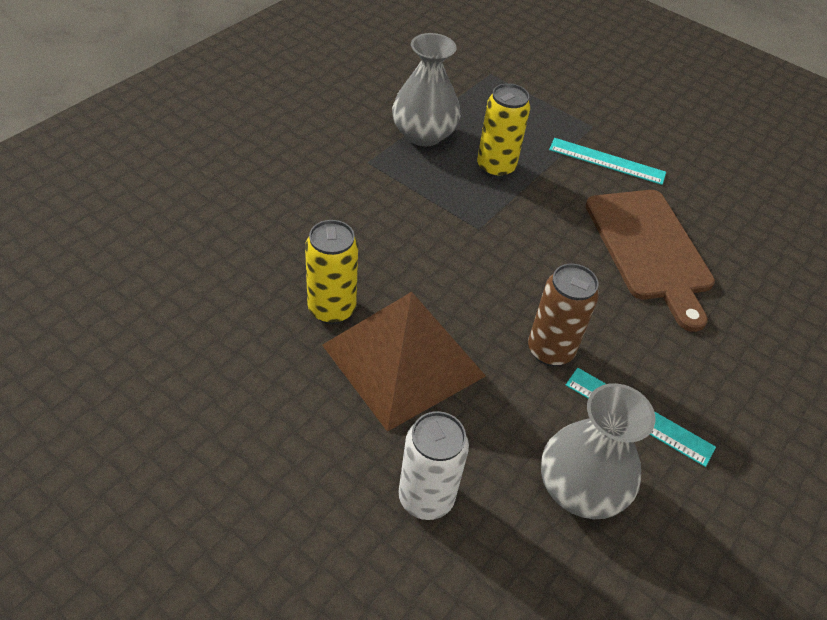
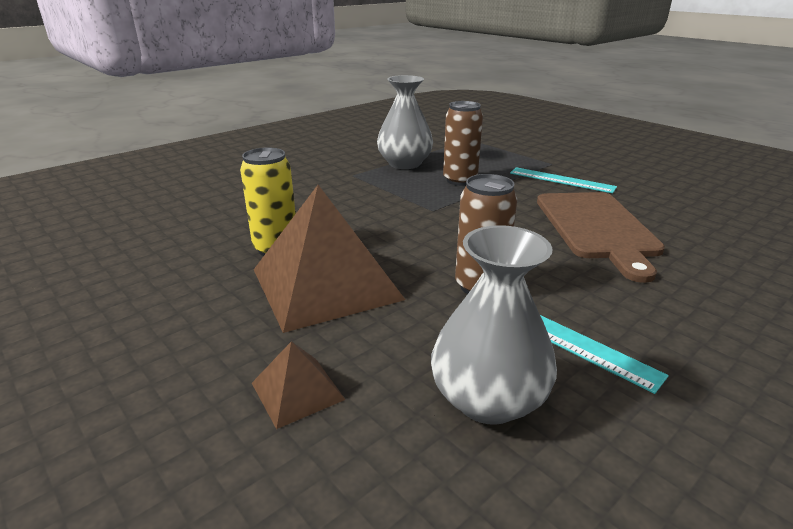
camera: 15 degrees right, 20 degrees down
(426, 497) = (297, 391): white can -> brown pyramid
(495, 167) = (460, 180): yellow can -> brown can

